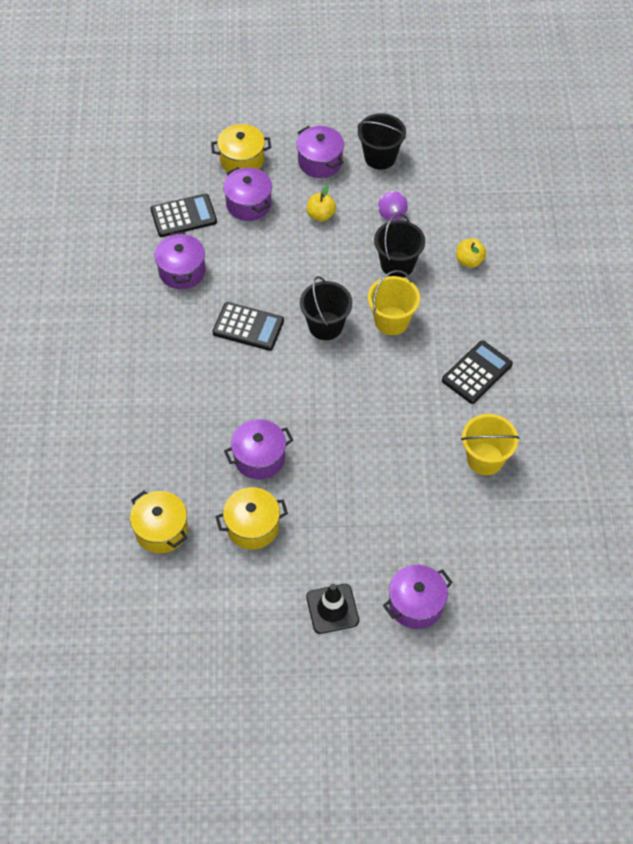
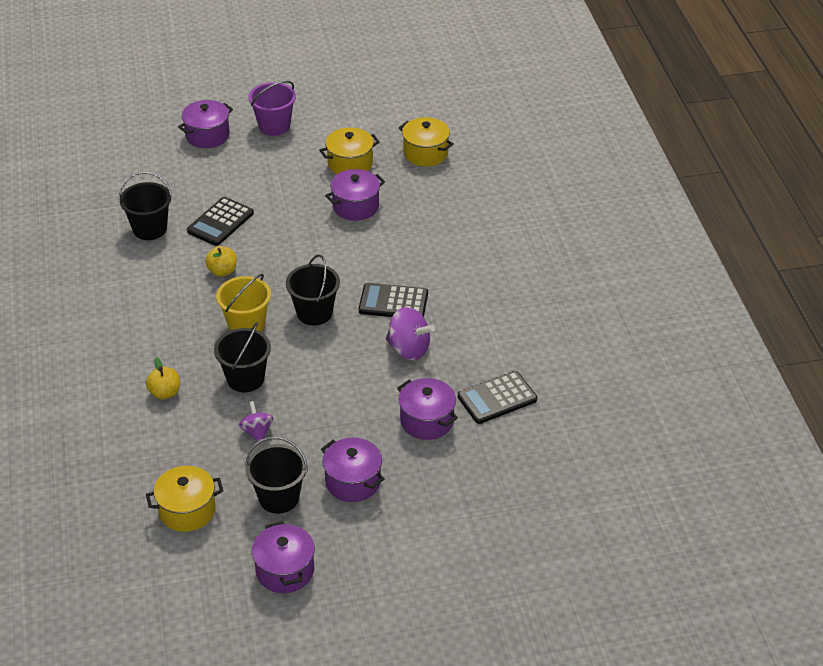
camera: 170 degrees right, 15 degrees down
(182, 271) = (478, 343): purple pot -> purple pot (285, 570)
(242, 160) = (449, 471): yellow pot -> yellow pot (187, 510)
(246, 274) = (409, 349): none -> purple spinning top
(321, 215) = (340, 419): yellow apple -> yellow apple (222, 271)
(332, 609) = (274, 126): black traffic cone -> purple bucket
(477, 372) = (157, 292): black calculator -> black calculator (220, 222)
(485, 459) = (150, 229): yellow bucket -> black bucket

